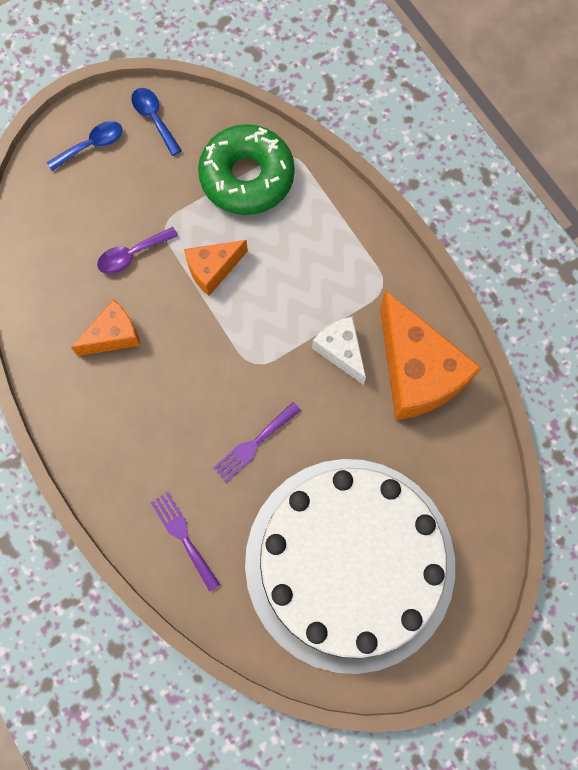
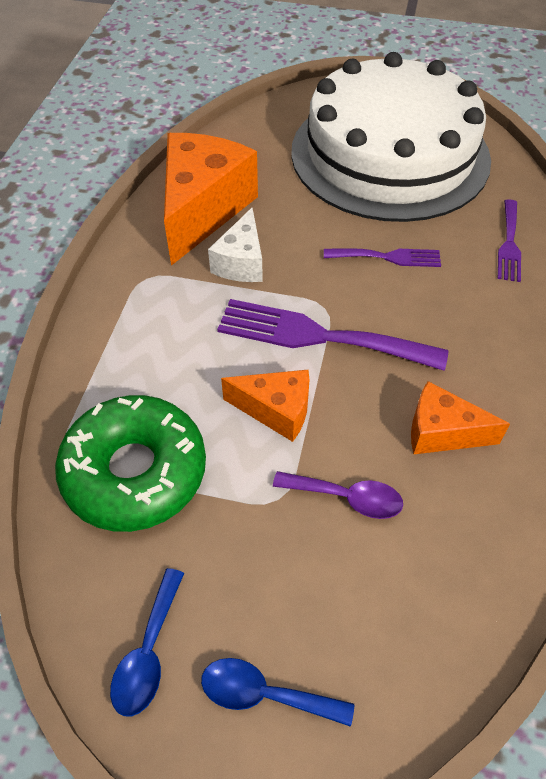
camera: 135 degrees left, 20 degrees down
(236, 338) = (319, 336): none -> purple fork

